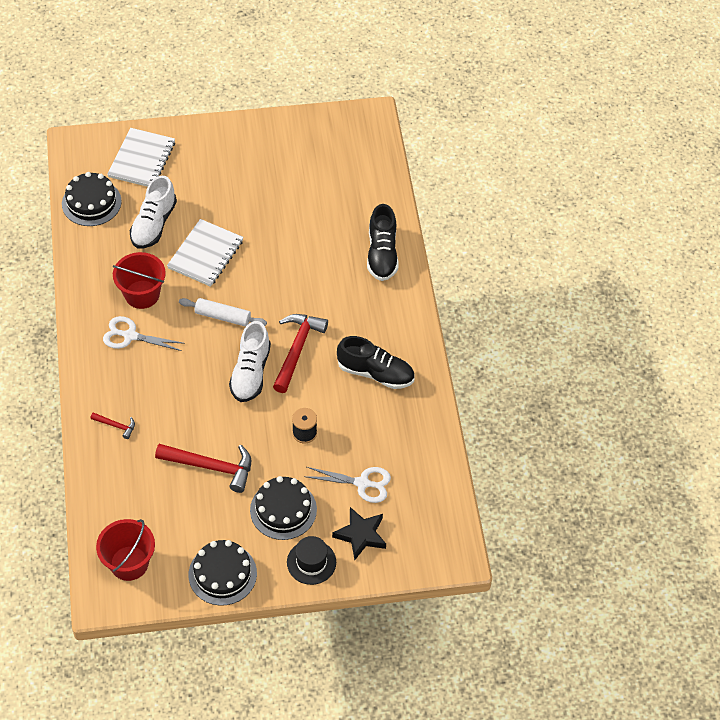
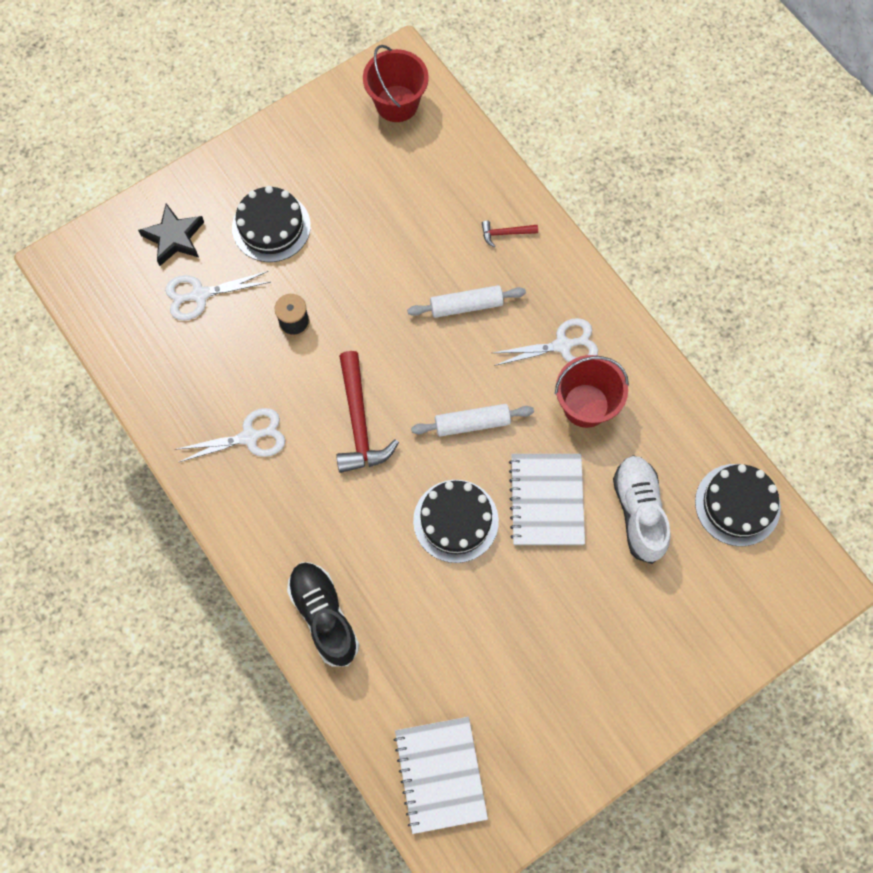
camera: 155 degrees right, 15 degrees up
(142, 159) = (722, 606): white notebook -> white notebook (440, 774)
(177, 390) = (466, 305): none -> white rolling pin
(211, 467) = (375, 236): red hammer -> none
(222, 574) = (297, 135): black cake -> black cake (455, 521)
(250, 372) = (396, 366): white shoe -> none
(311, 562) = (212, 187): black hat -> none
(375, 373) = (249, 437): black shoe -> white scissors

